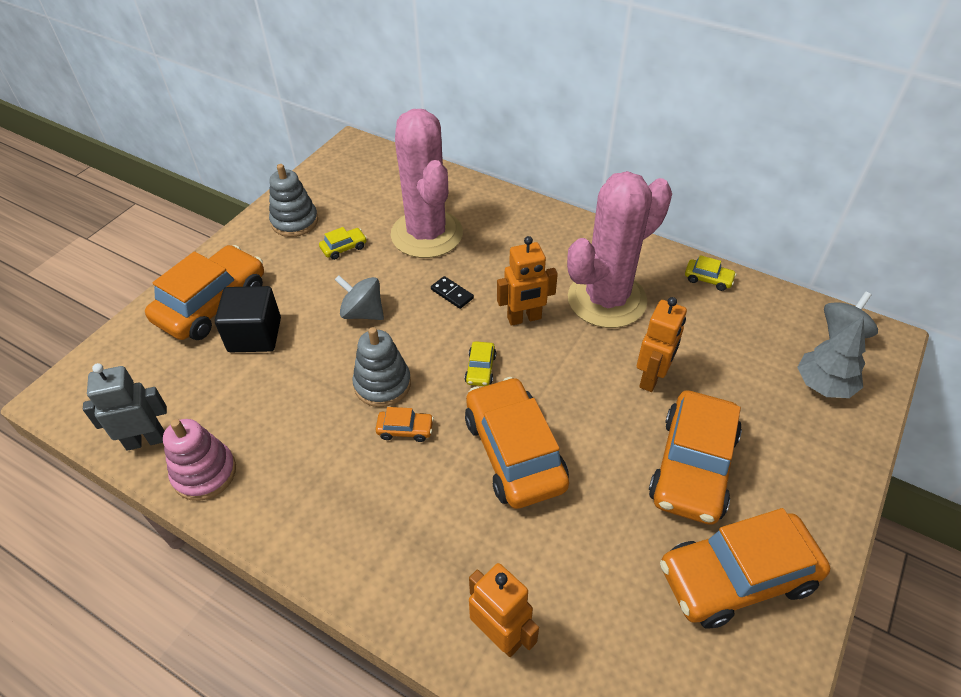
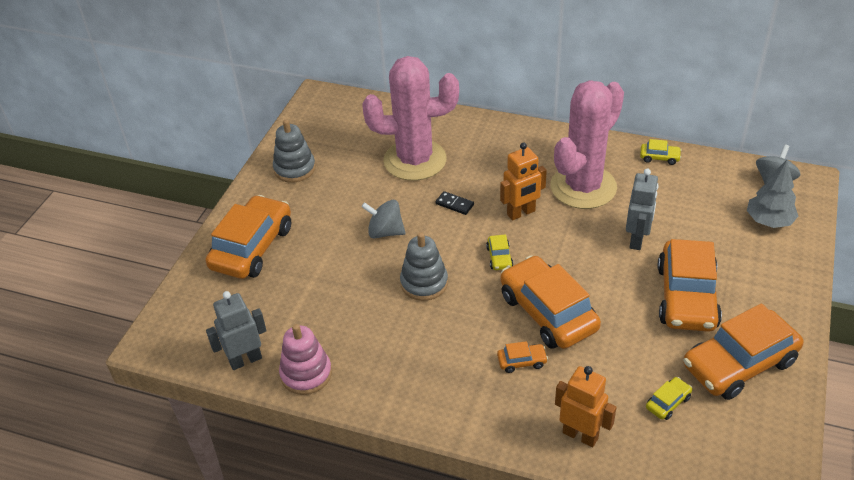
camera: 10 degrees left, 5 degrees down
(255, 335) = (300, 265): black cube -> none
(344, 248) = (347, 183): yellow car -> yellow car (668, 402)
(405, 429) = (456, 312): orange car -> orange car (522, 361)
(427, 234) = (415, 160): pink cactus -> pink cactus turned 60 degrees counterclockwise
(652, 378) = (637, 240): orange robot -> grey robot

